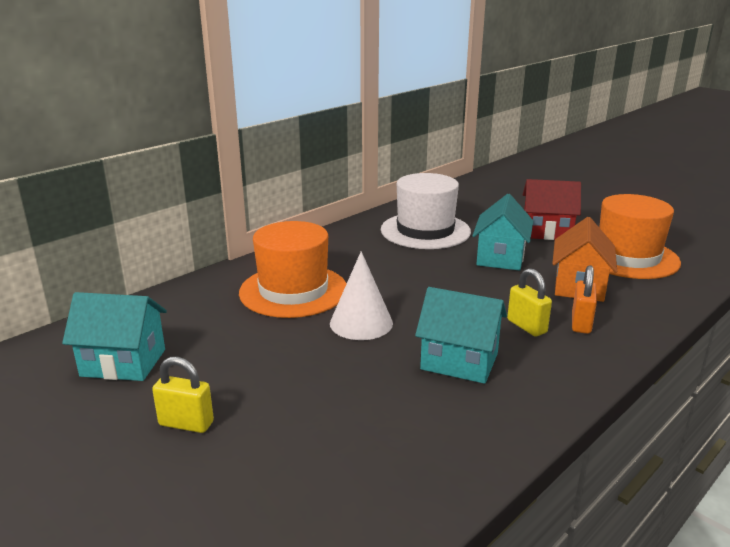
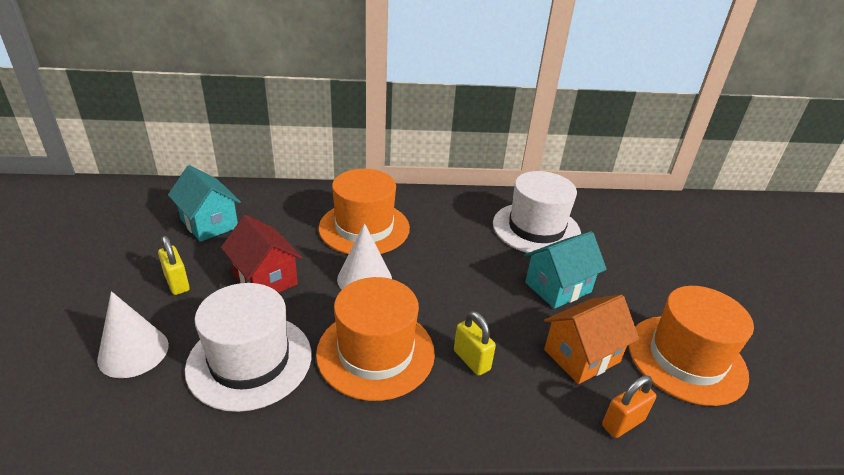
camera: 40 degrees right, 10 degrees up
(250, 498) = (133, 352): none -> white cone
(375, 429) = (250, 360): none -> white hat
(459, 361) = (375, 352): turquoise house -> orange hat
(526, 326) = (471, 360): yellow padlock -> yellow padlock turned 45 degrees counterclockwise
(547, 232) = (646, 287): red house -> red house (265, 279)
(581, 323) = (521, 389): orange padlock -> orange padlock (623, 423)

